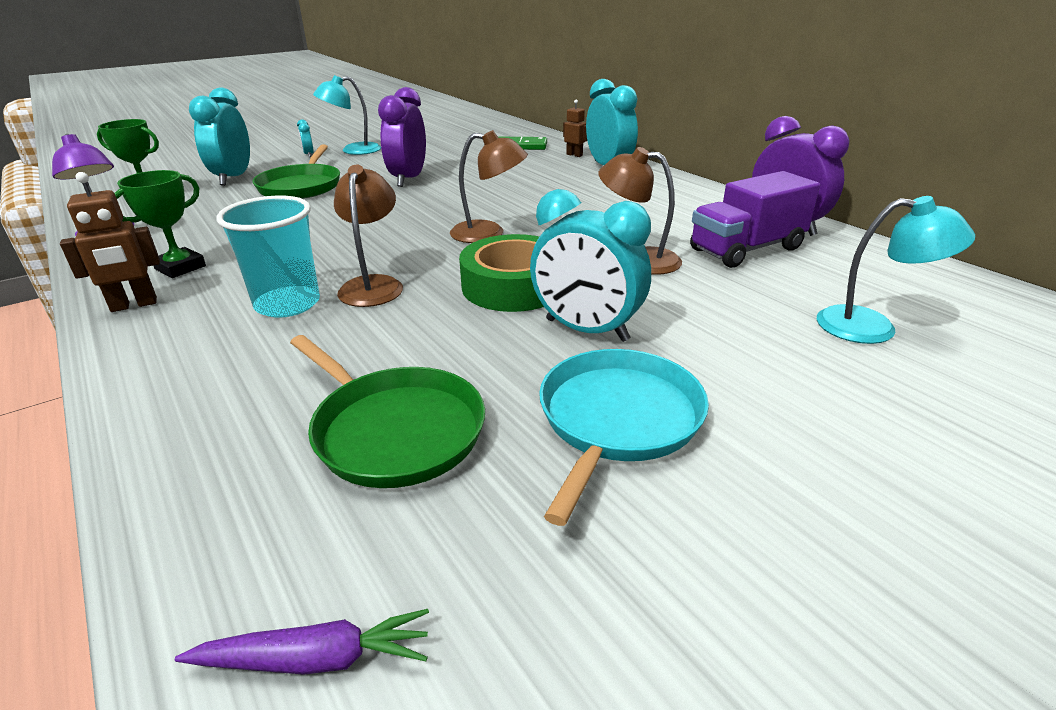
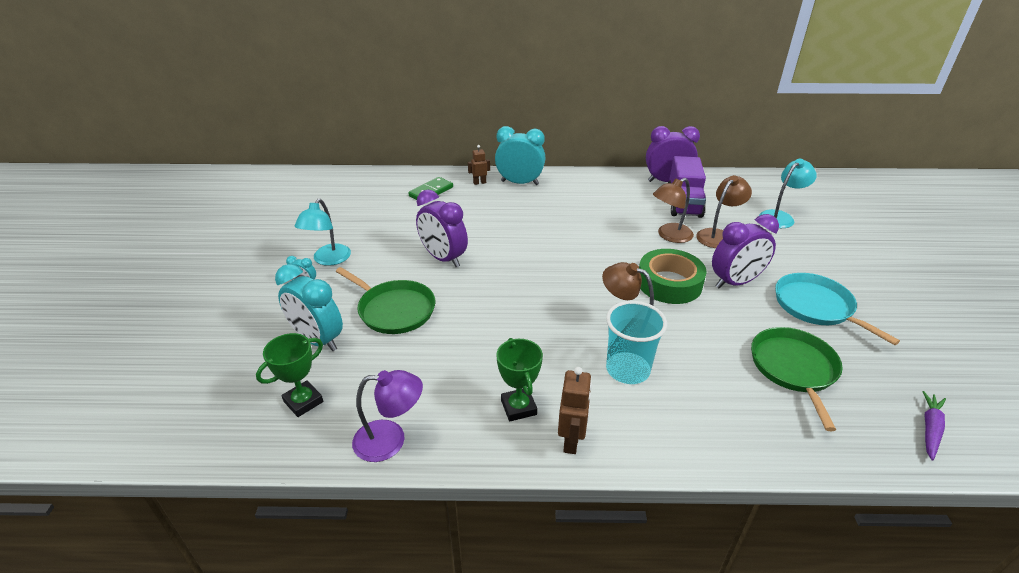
camera: 55 degrees left, 5 degrees up
(394, 430) = (794, 369): green pan -> green pan turned 75 degrees counterclockwise
(488, 233) = (587, 264): brown lamp -> brown lamp (718, 235)
(586, 330) = (735, 282): turquoise clock -> purple clock

